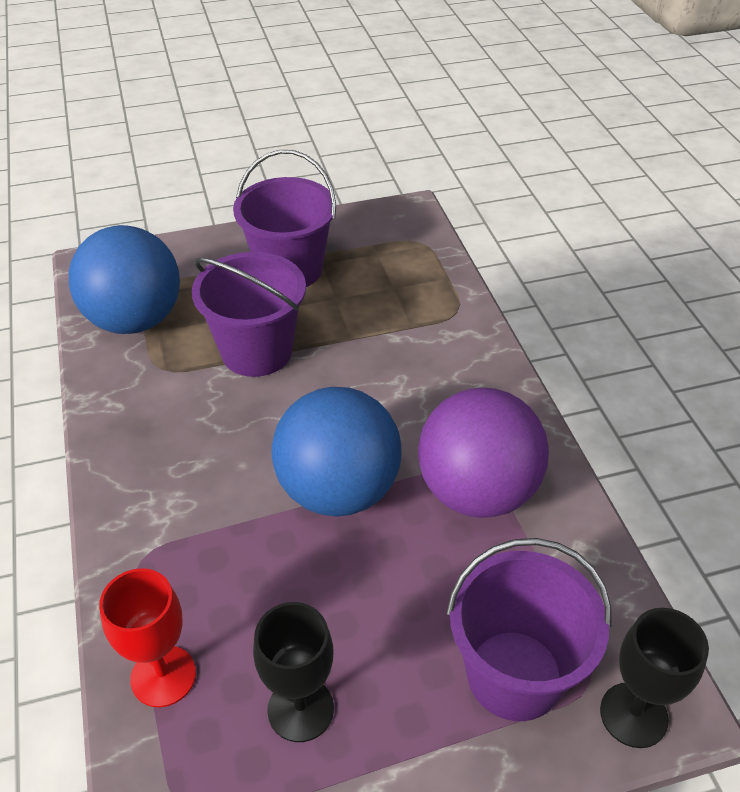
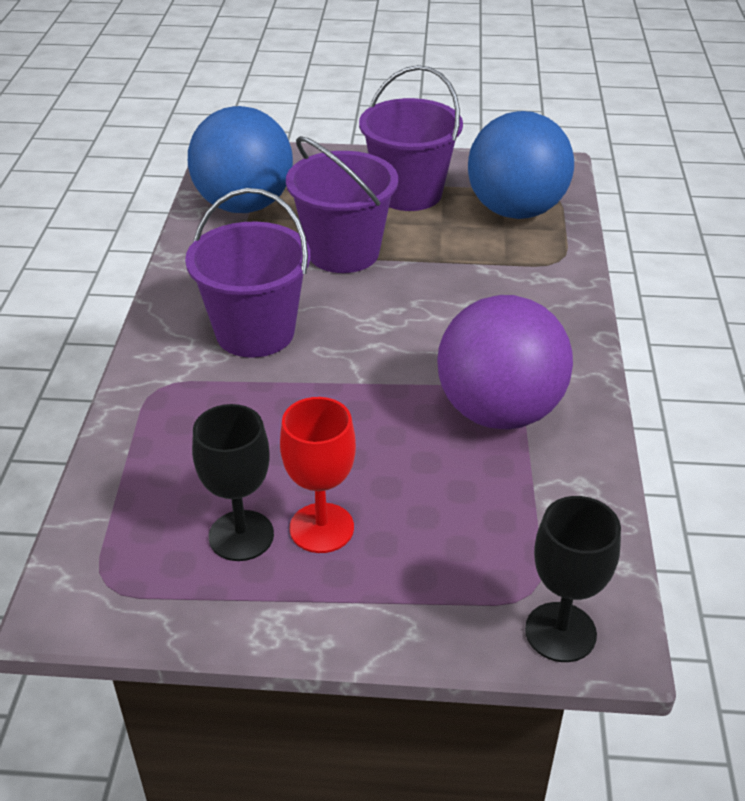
camera: 20 degrees right, 5 degrees down
(163, 676) = (135, 478): red goblet -> red goblet (321, 528)
(338, 490) = (363, 378): blue ball -> blue ball (515, 211)
(514, 674) = (456, 566): purple bucket -> purple bucket (255, 332)

